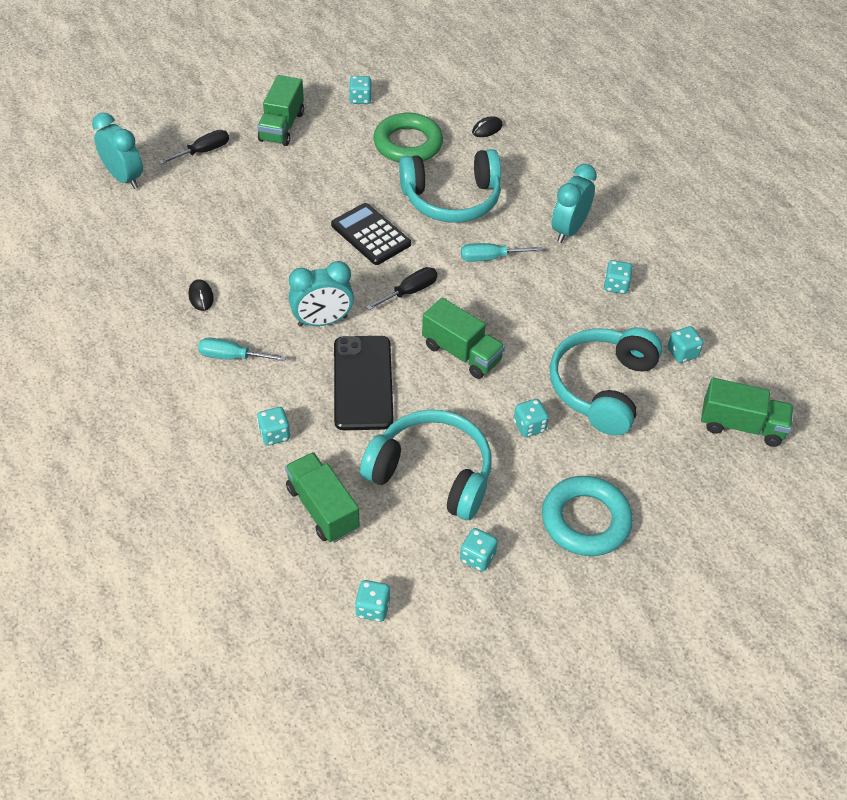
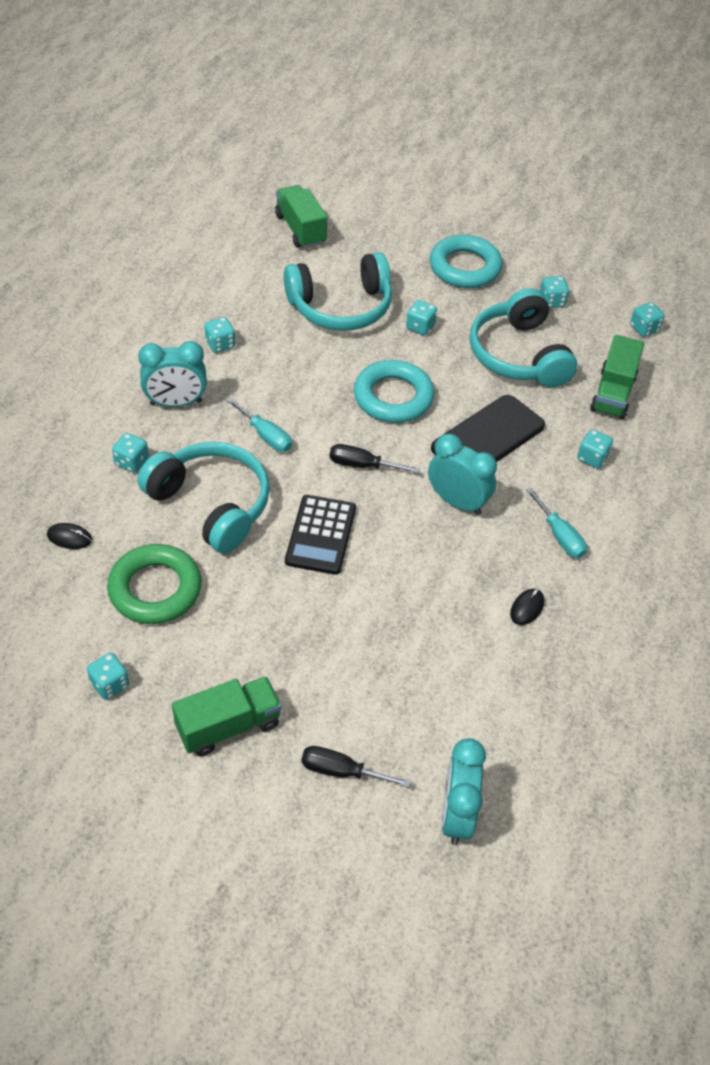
camera: 130 degrees left, 0 degrees up
(461, 353) = (393, 397): green truck -> turquoise ring
(682, 353) = (259, 281): turquoise dice -> turquoise dice (132, 462)

